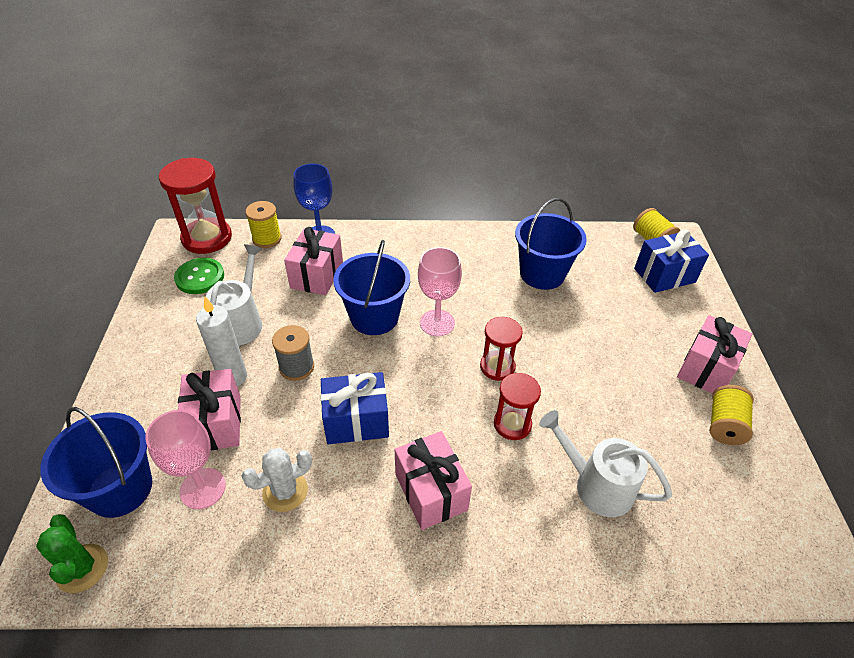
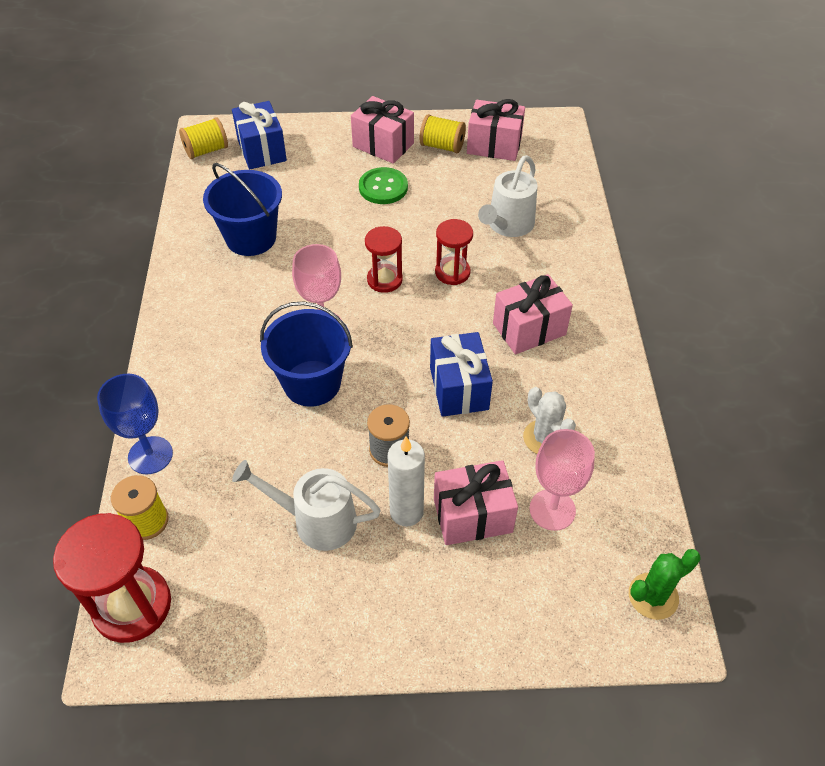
camera: 90 degrees left, 5 degrees up
(120, 489) = (564, 590): blue bucket -> none
(200, 277) = (224, 593): green button -> green button (383, 187)
(317, 275) = (233, 449): pink gift -> pink gift (494, 145)

